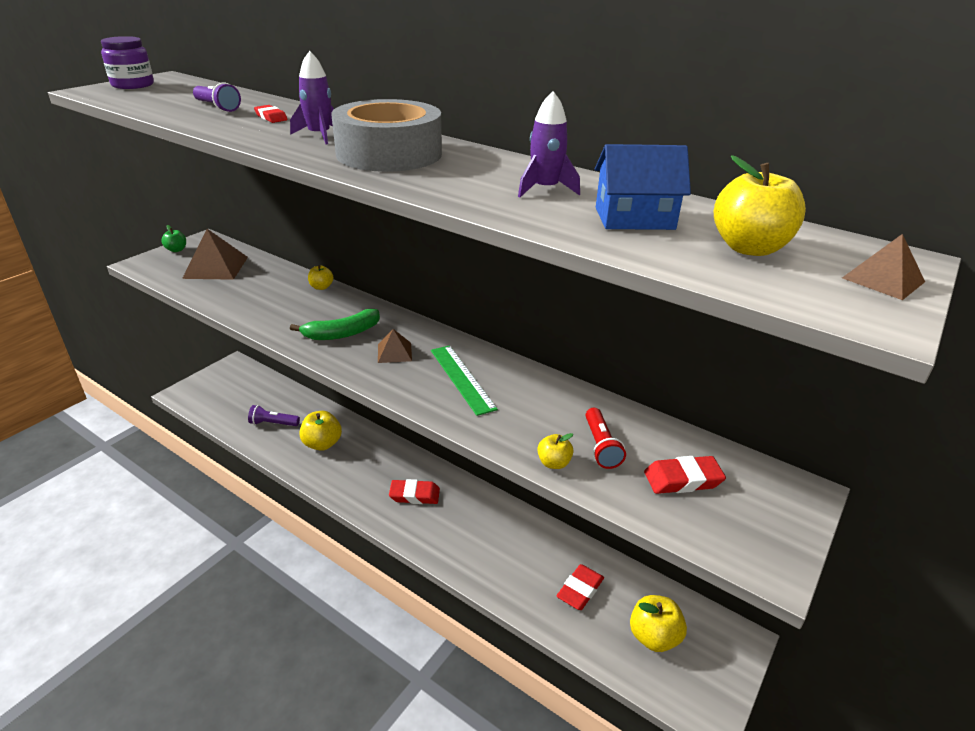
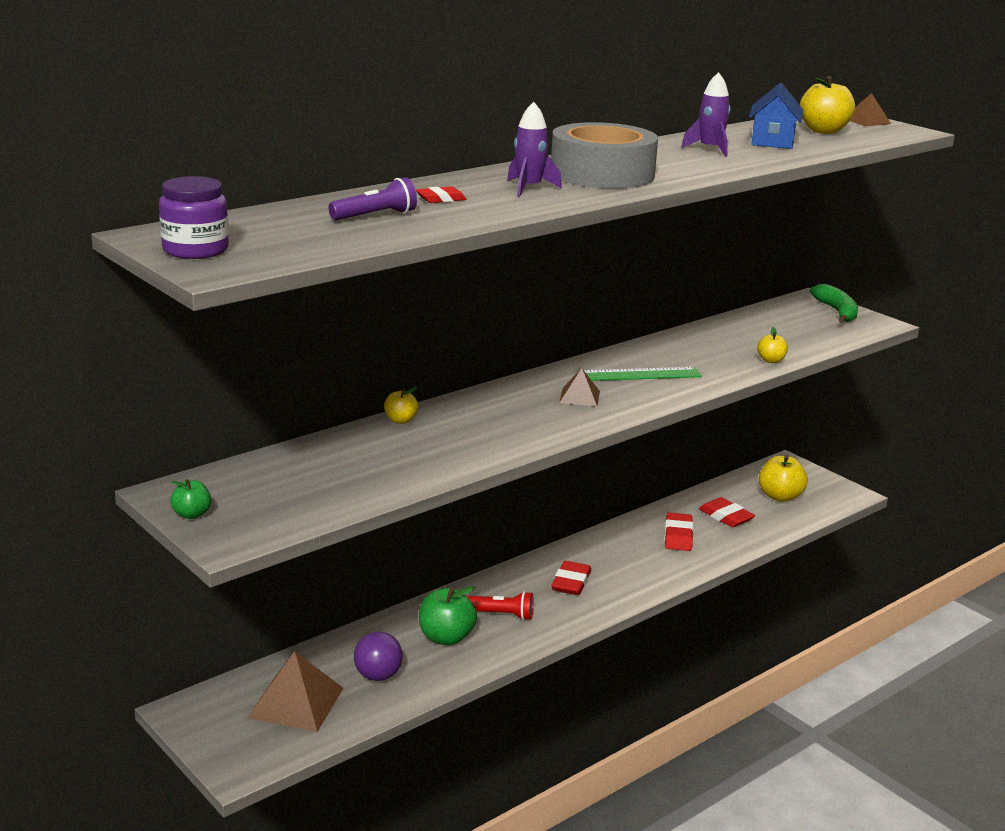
camera: 75 degrees left, 10 degrees down
(216, 267) = (286, 484): brown pyramid -> brown pyramid (296, 702)
(273, 423) = (378, 676): purple flashlight -> purple ball
(322, 444) = (446, 638): yellow apple -> green apple
(342, 333) = (527, 418): green banana -> green banana (837, 312)
(600, 446) = (752, 342): red flashlight -> red flashlight (501, 615)
(682, 479) = (795, 326): red eraser -> red eraser (678, 536)

